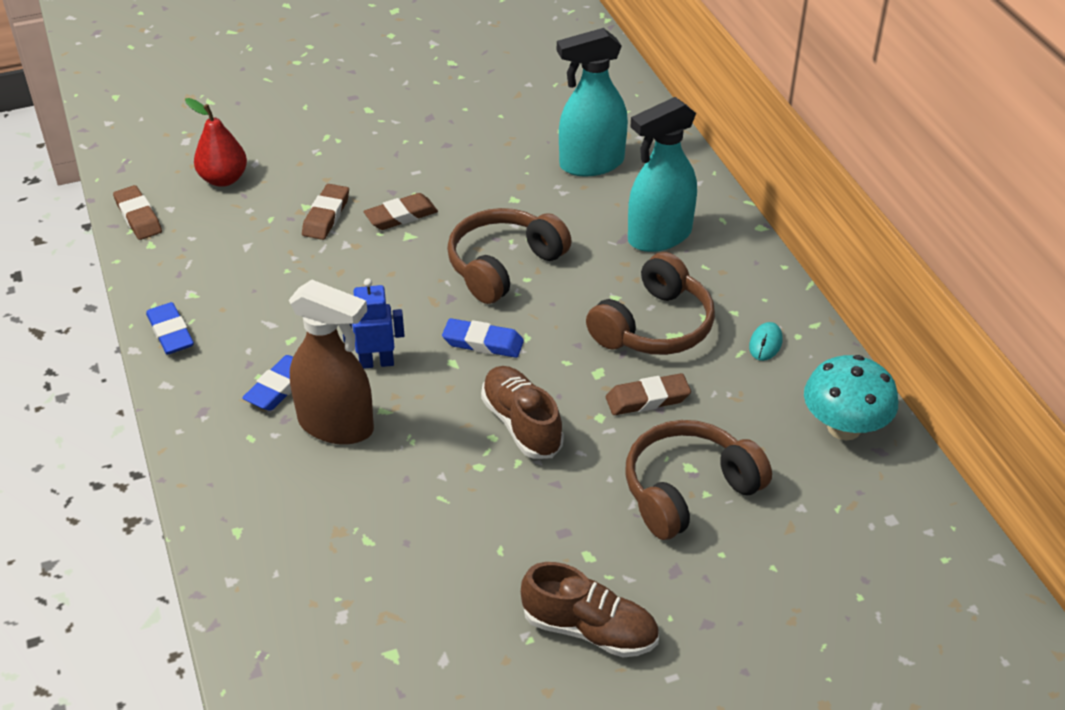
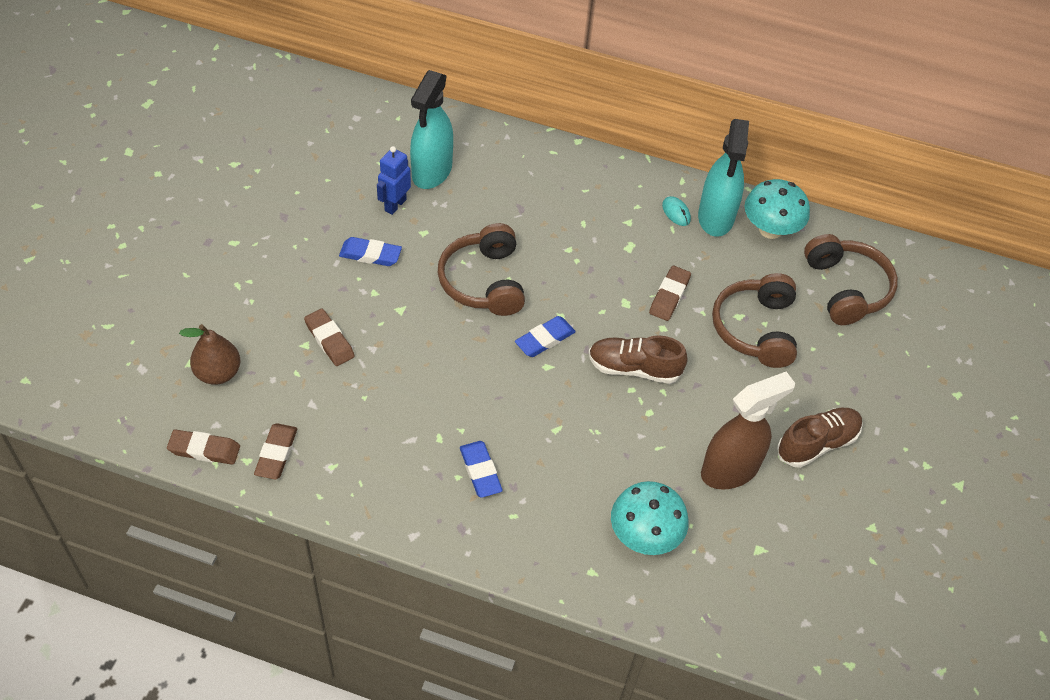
camera: 55 degrees left, 10 degrees up
(170, 333) = (361, 502): blue eraser -> blue eraser (370, 255)
(223, 179) = (218, 373): red pear -> brown pear
(319, 547) = (644, 536): none -> turquoise mushroom
(336, 425) = (546, 462): brown spray bottle -> brown spray bottle (730, 470)
(376, 362) = (508, 405): blue robot -> blue robot (395, 205)
(401, 216) = (375, 300): brown eraser -> brown eraser (276, 454)
(654, 326) = (613, 250): brown headphones -> brown headphones (846, 288)
(659, 236) = (537, 190): turquoise spray bottle -> turquoise spray bottle (715, 217)

